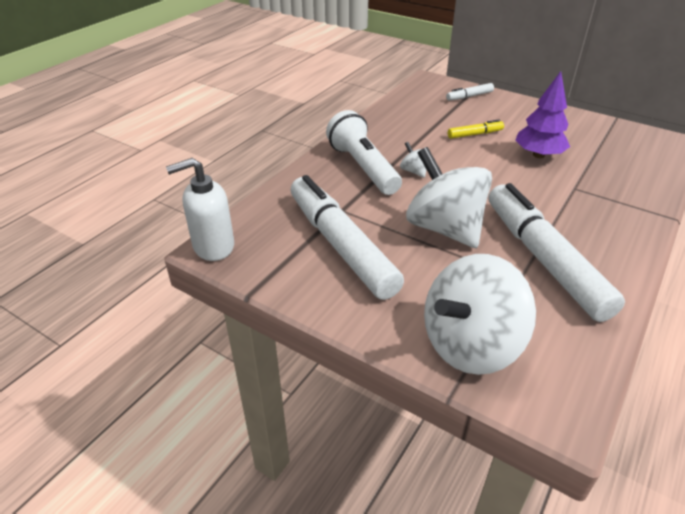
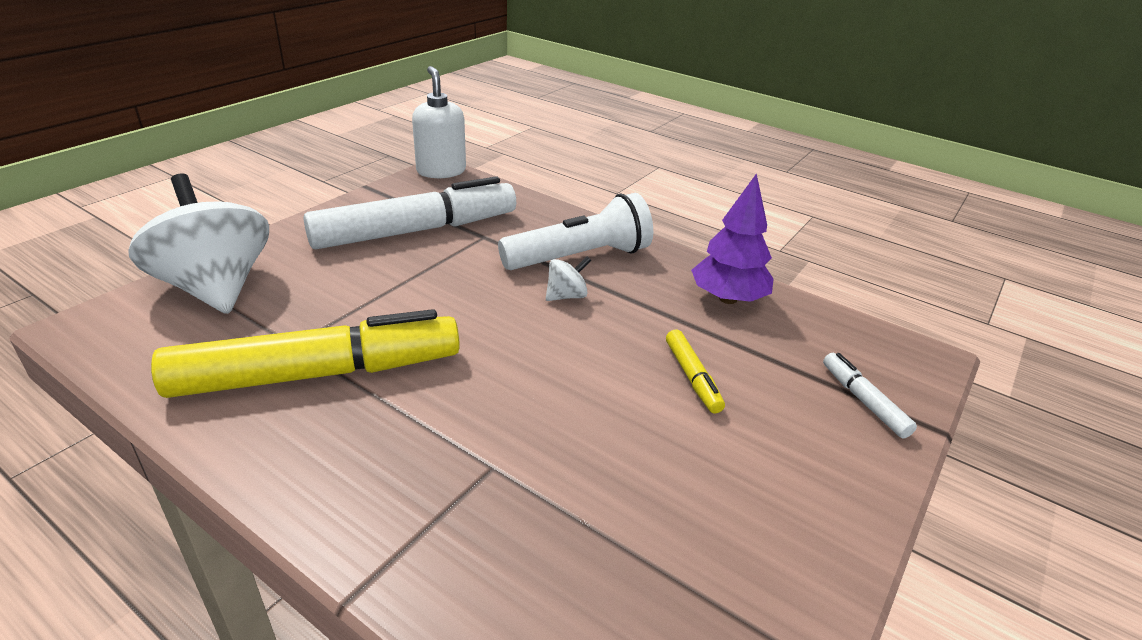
camera: 90 degrees right, 5 degrees down
(444, 228) = (421, 301): white spinning top -> none
(538, 155) = (617, 447): purple tree -> purple tree (727, 299)
(543, 259) = (318, 374): white marker -> yellow marker

